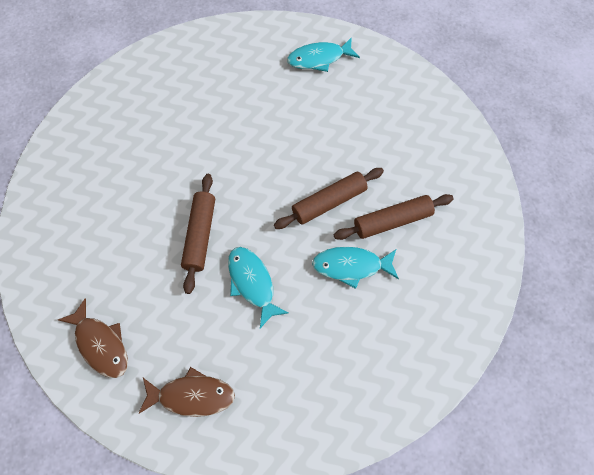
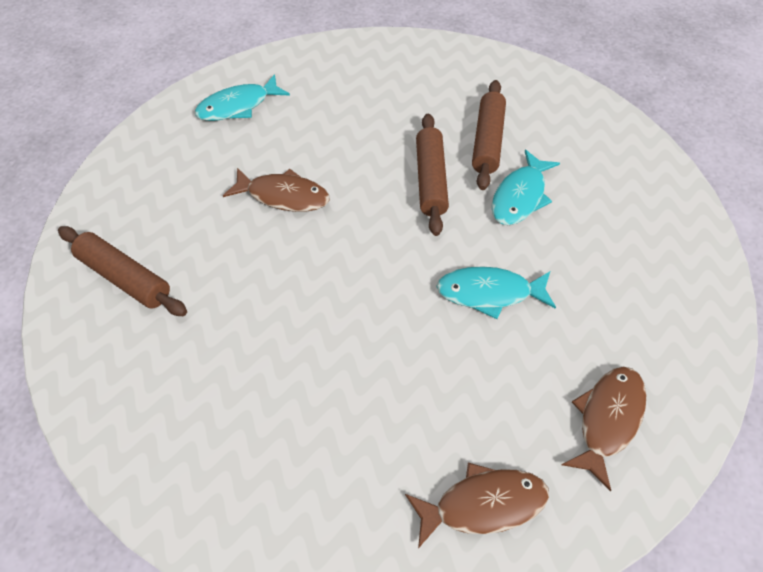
camera: 60 degrees left, 10 degrees down
(200, 235) = (392, 319): brown rolling pin -> brown rolling pin (125, 277)
(259, 126) = (283, 196): none -> brown fish
(319, 59) = (238, 106): turquoise fish -> turquoise fish turned 45 degrees clockwise

